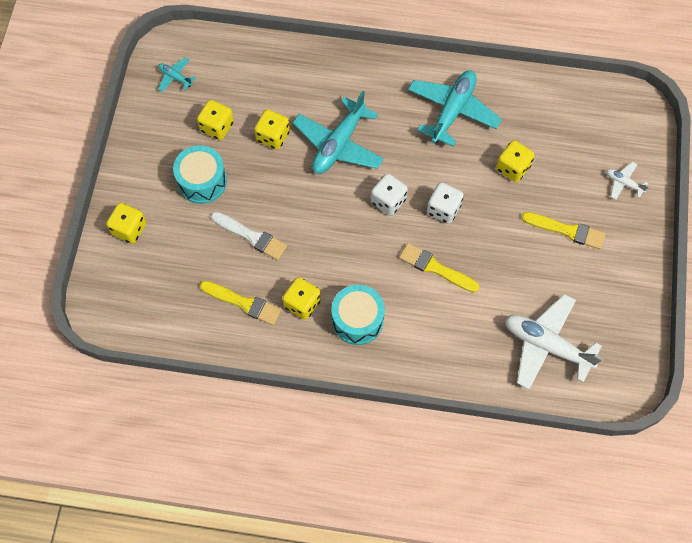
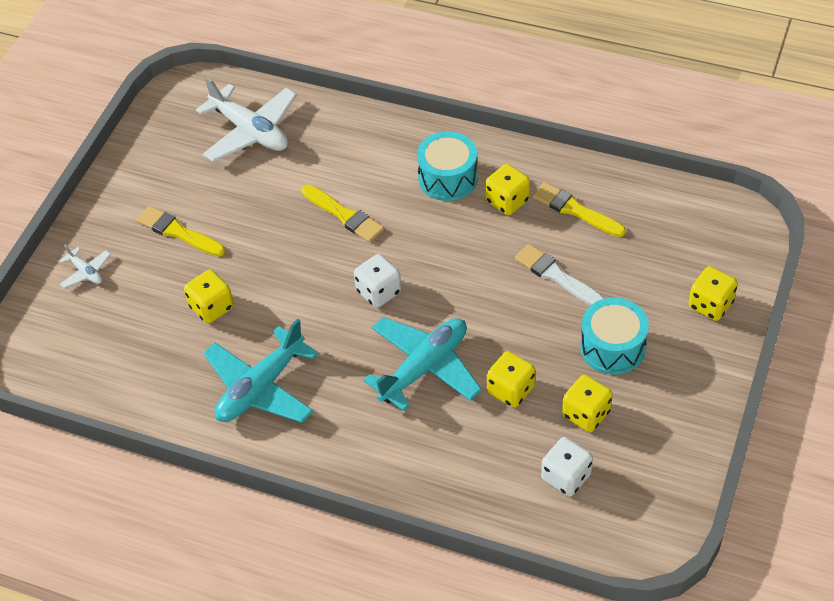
camera: 165 degrees left, 15 degrees down
(175, 77) = (640, 494): turquoise plane -> none
(443, 209) = (314, 274): white dice -> white dice (566, 477)

